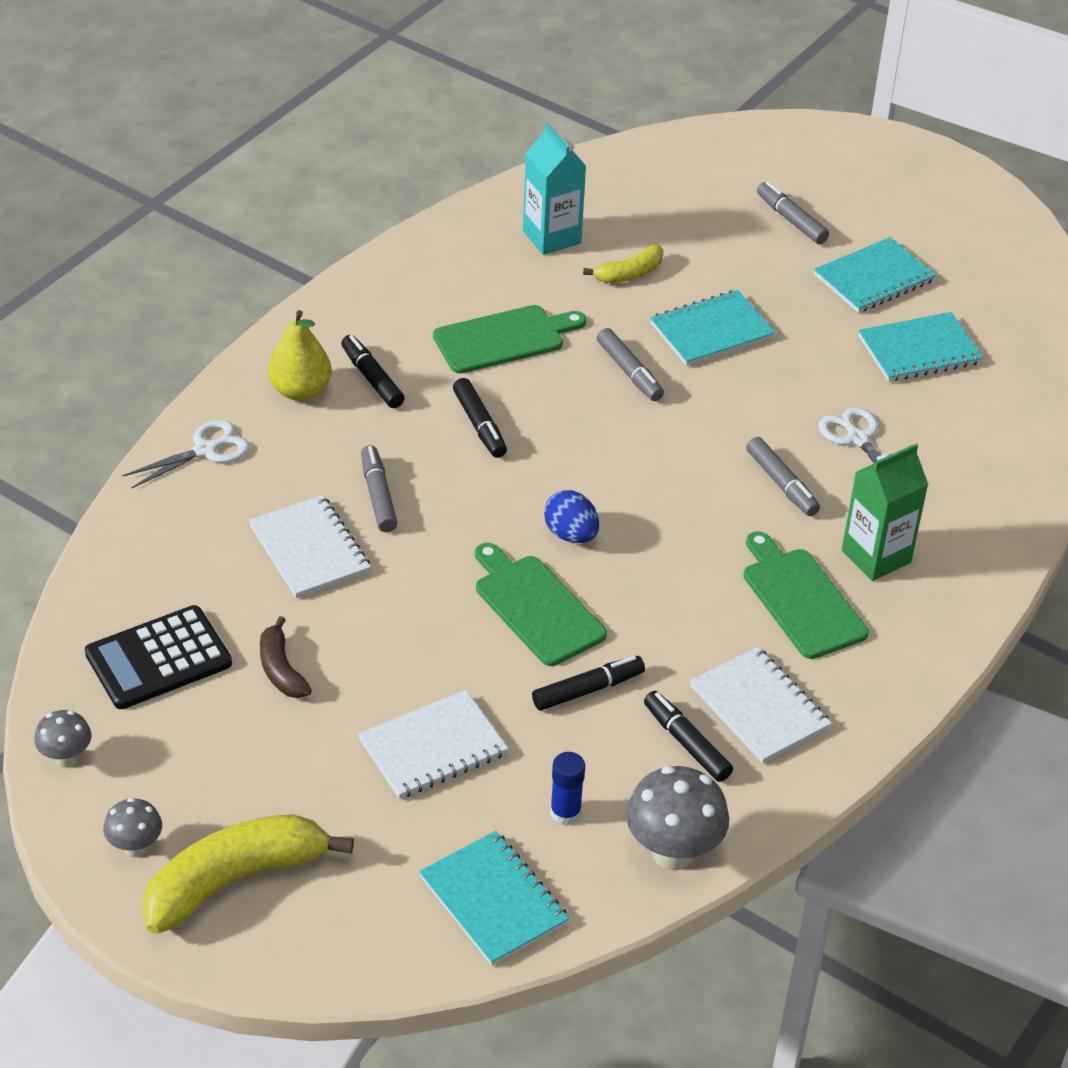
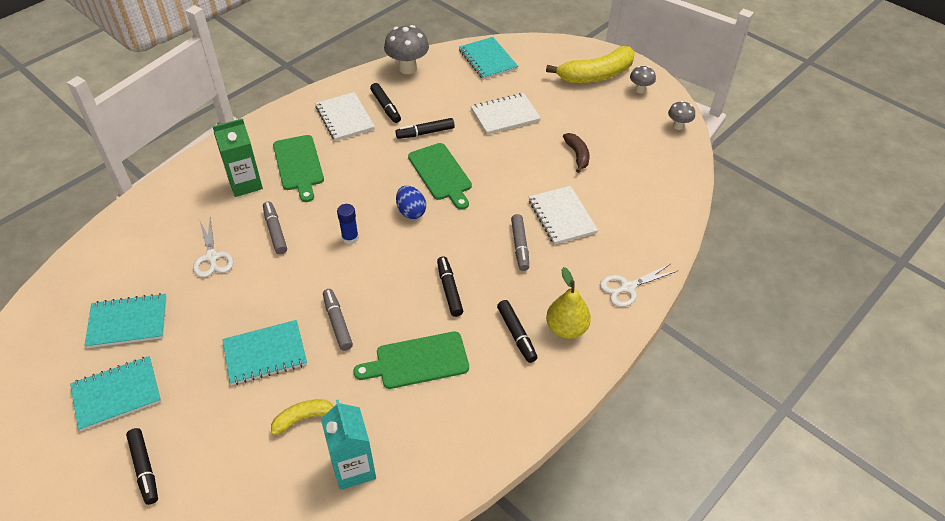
camera: 170 degrees left, 5 degrees up
(158, 659) = (640, 166): black calculator -> none
(565, 812) = (450, 86): blue glue stick -> blue glue stick (350, 238)
(791, 220) = (144, 469): grey marker -> black marker

